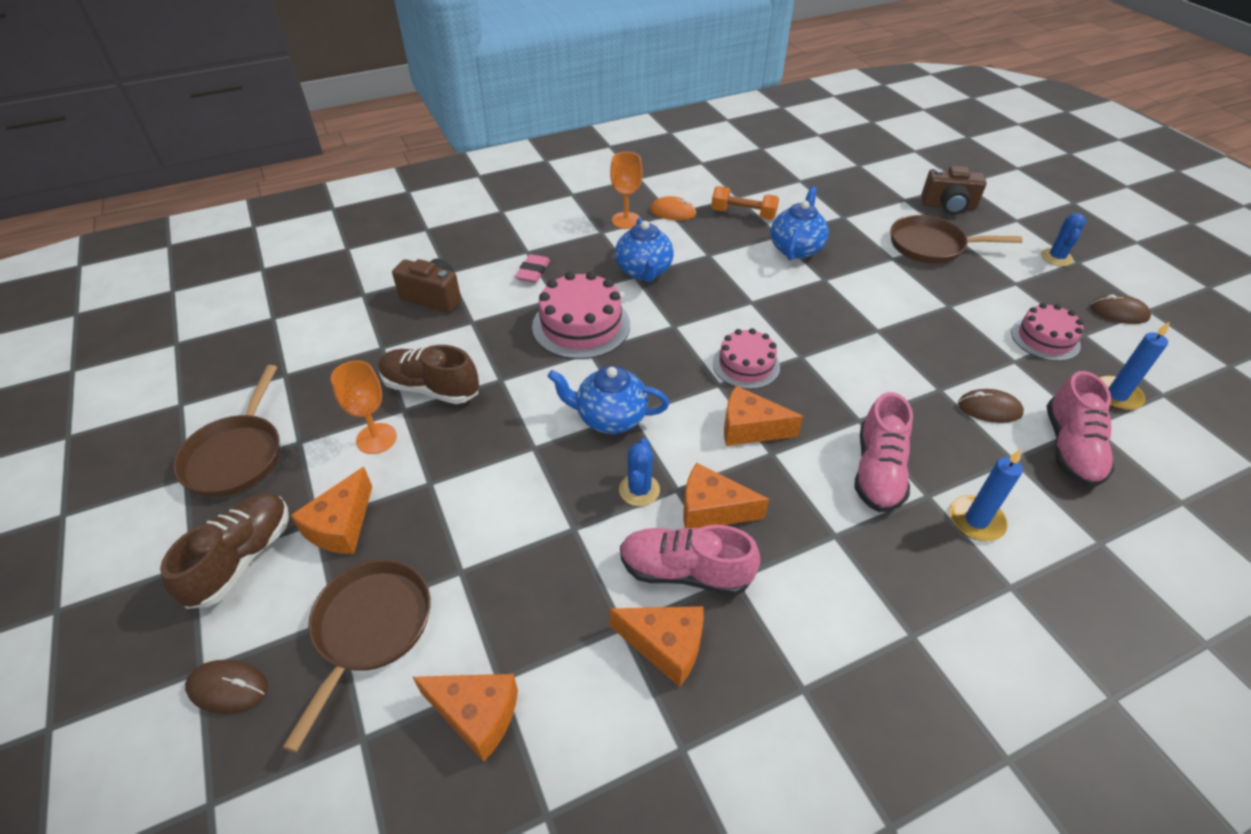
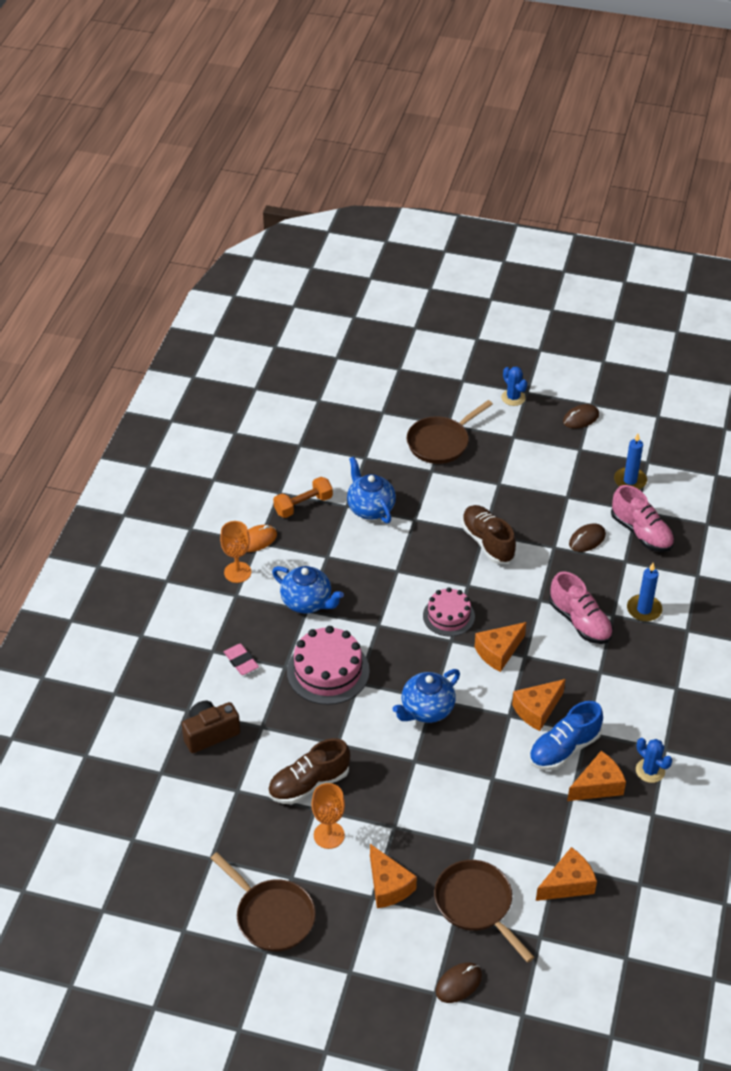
camera: 50 degrees left, 0 degrees up
(242, 558) = (369, 945): brown shoe -> brown shoe (487, 542)
(639, 490) = (494, 732): blue cactus -> blue cactus (650, 770)
(685, 571) = (564, 749): pink shoe -> blue shoe
(948, 206) = (413, 398): brown camera -> none
(1045, 339) = (566, 468): pink cake -> none

